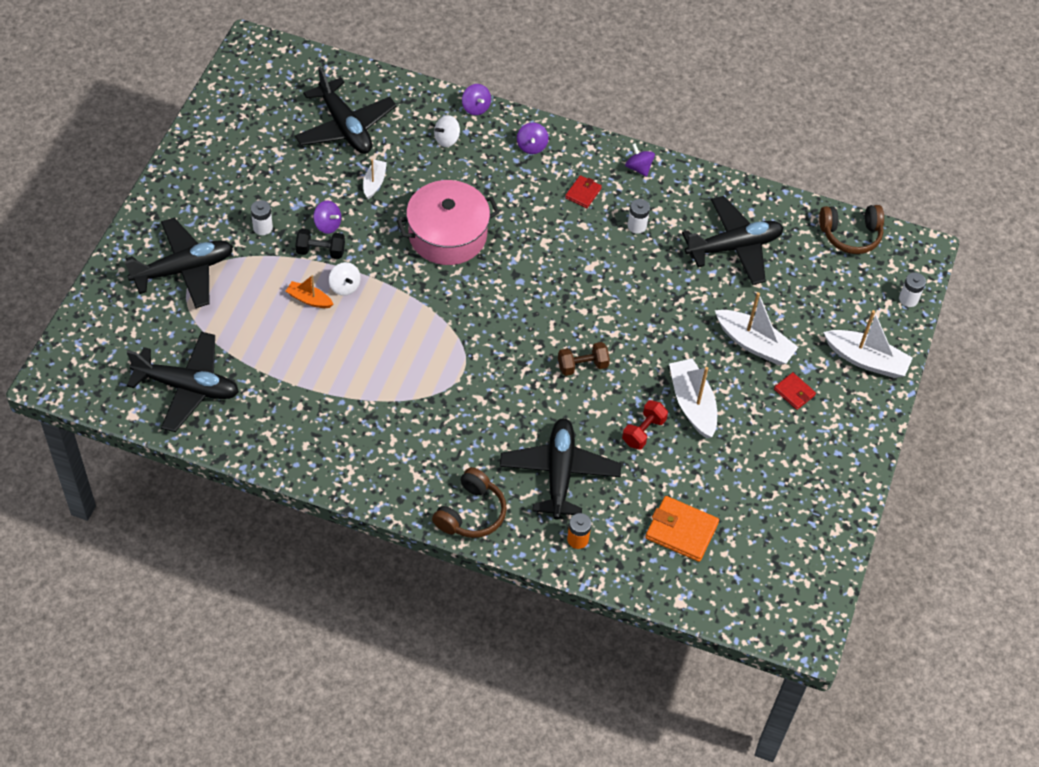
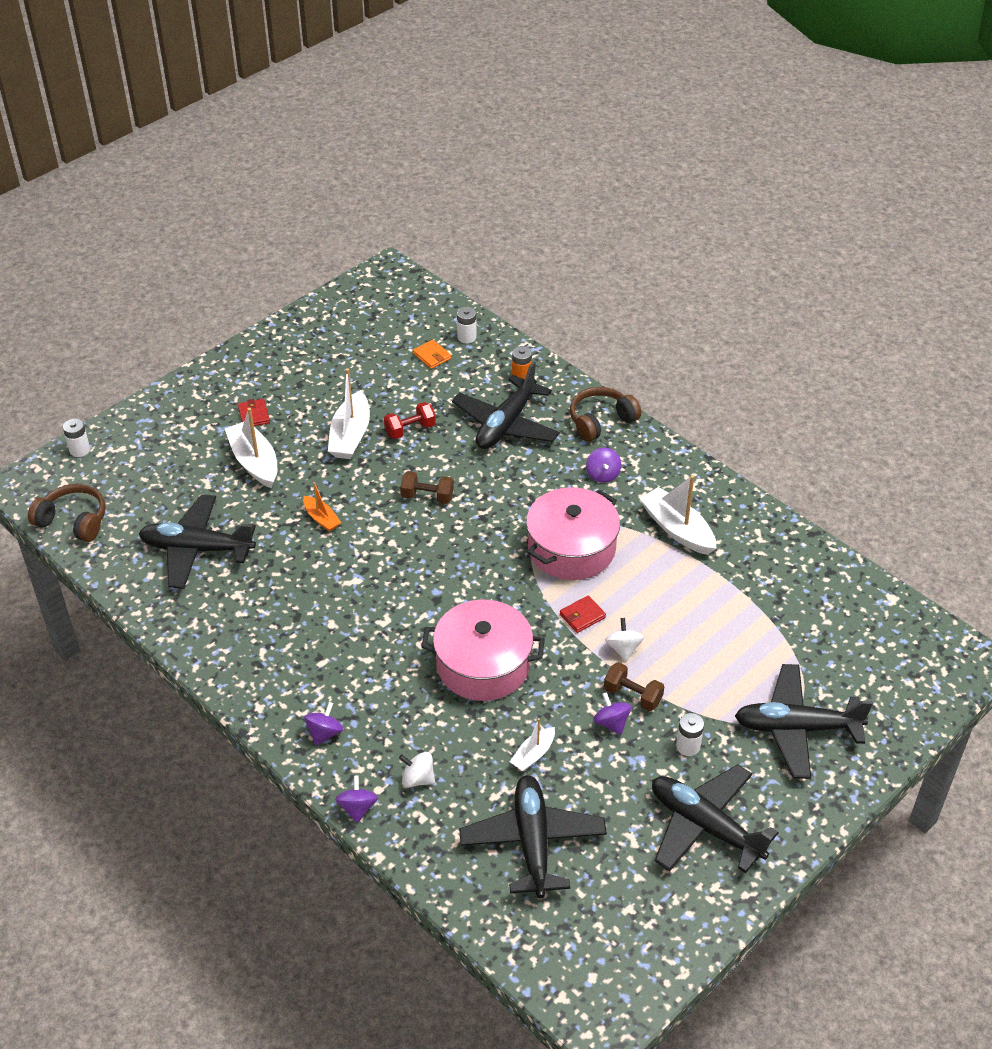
camera: 150 degrees left, 10 degrees down
(187, 387) = (828, 605): black plane -> black plane (705, 826)
(309, 299) = (668, 648): orange boat -> orange boat (321, 518)
(320, 251) = (632, 695): black dumbbell -> brown dumbbell
(430, 361) = (571, 548): none -> pink pot
(446, 139) = (418, 779): white spinning top -> white spinning top turned 150 degrees counterclockwise
(583, 193) = (306, 658): red wallet -> red wallet (582, 616)
(637, 226) = (276, 603): white battery -> white battery (466, 337)
(638, 168) = (225, 664): purple spinning top -> purple spinning top (603, 475)
(681, 531) = (432, 356): orange wallet -> orange wallet, size x0.57
(866, 360) = (167, 417): white boat -> white boat (677, 529)

